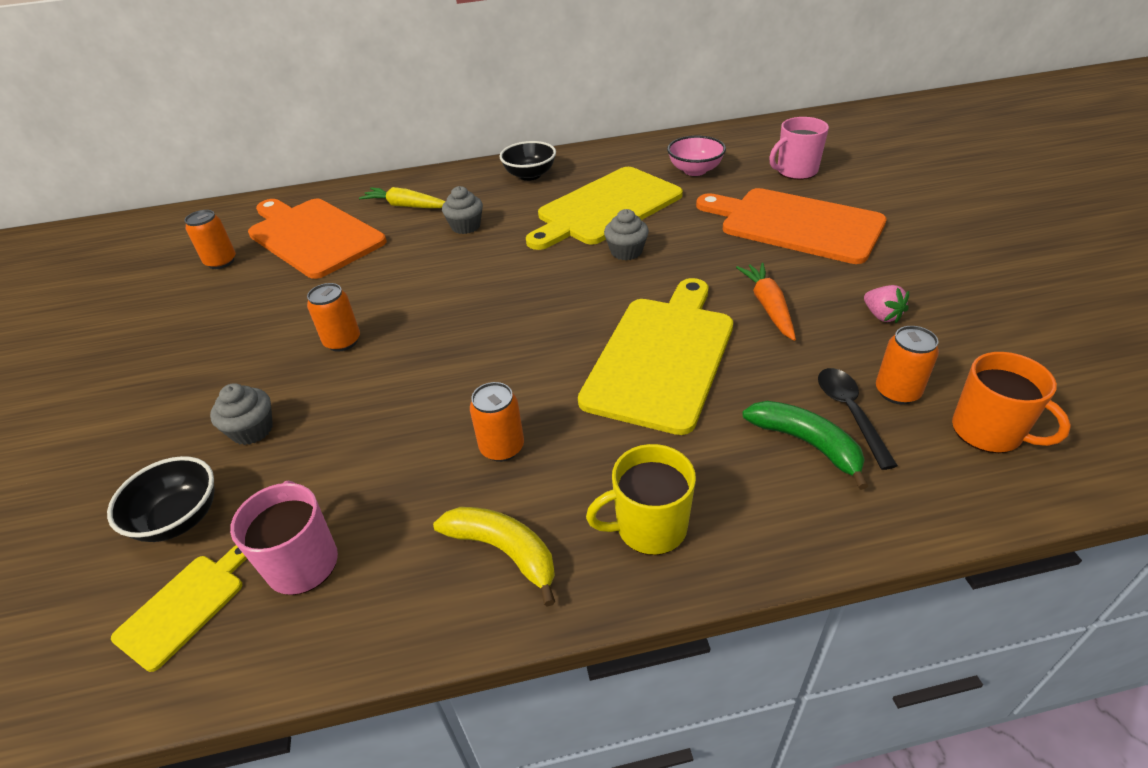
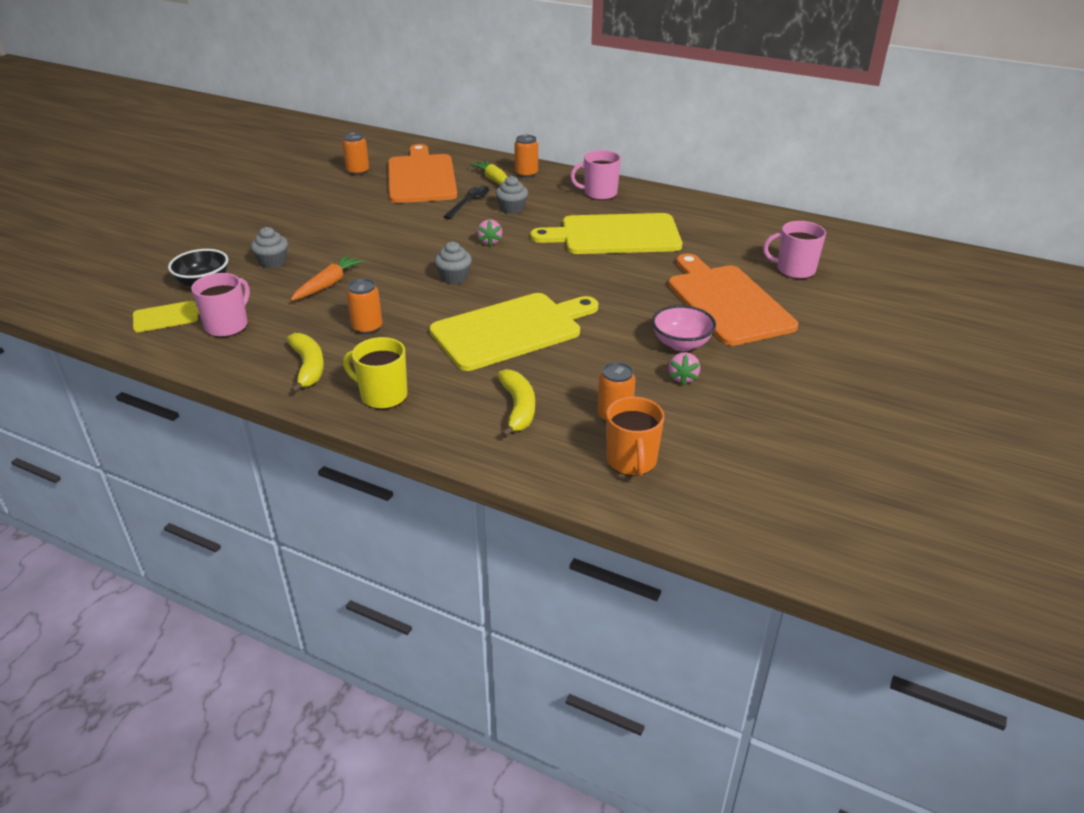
camera: 35 degrees right, 5 degrees down
(342, 341) = (362, 241): orange can -> orange can (526, 174)
(494, 271) = (490, 241): none -> pink strawberry
(530, 175) = (599, 193): black bowl -> pink mug
(626, 252) = (584, 266): grey cupcake -> grey cupcake (454, 277)
(695, 170) = (718, 237): pink bowl -> pink bowl (681, 344)
(768, 306) = (618, 337): orange carrot -> orange carrot (328, 284)
(806, 443) = (518, 408): green banana -> yellow banana
(850, 413) = (568, 409): black spoon -> black spoon (469, 203)

